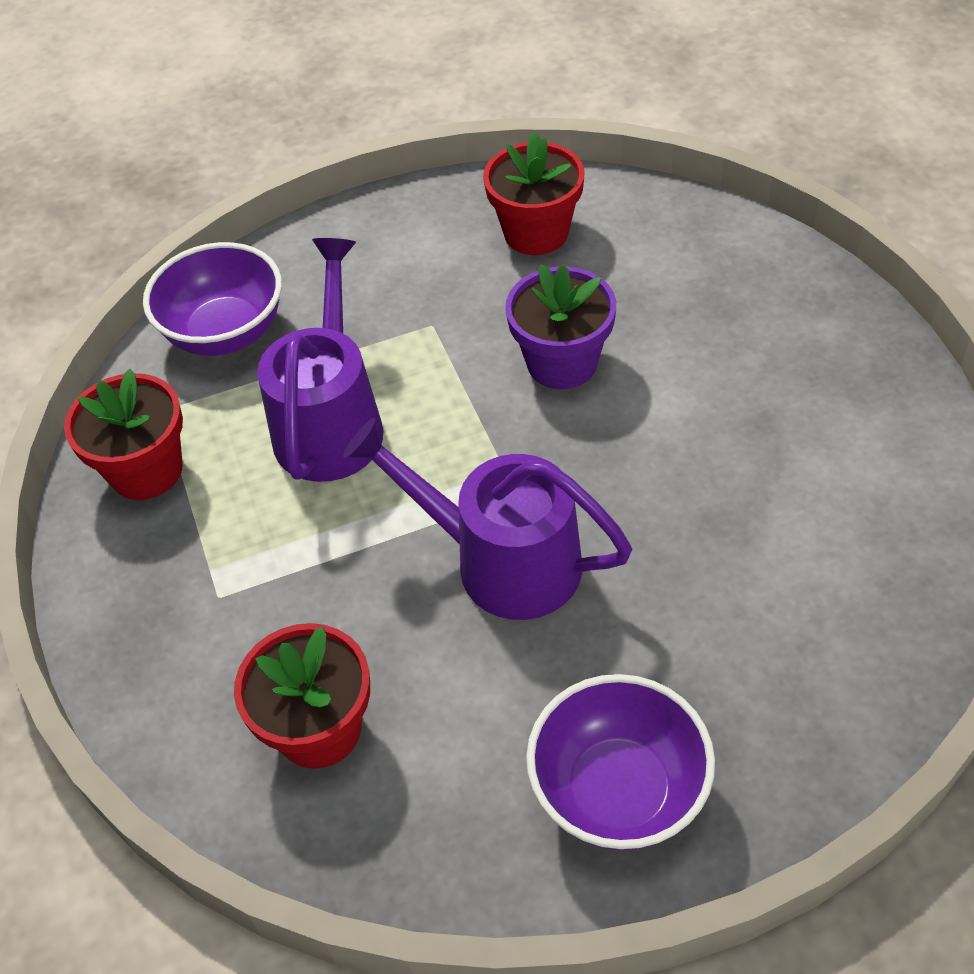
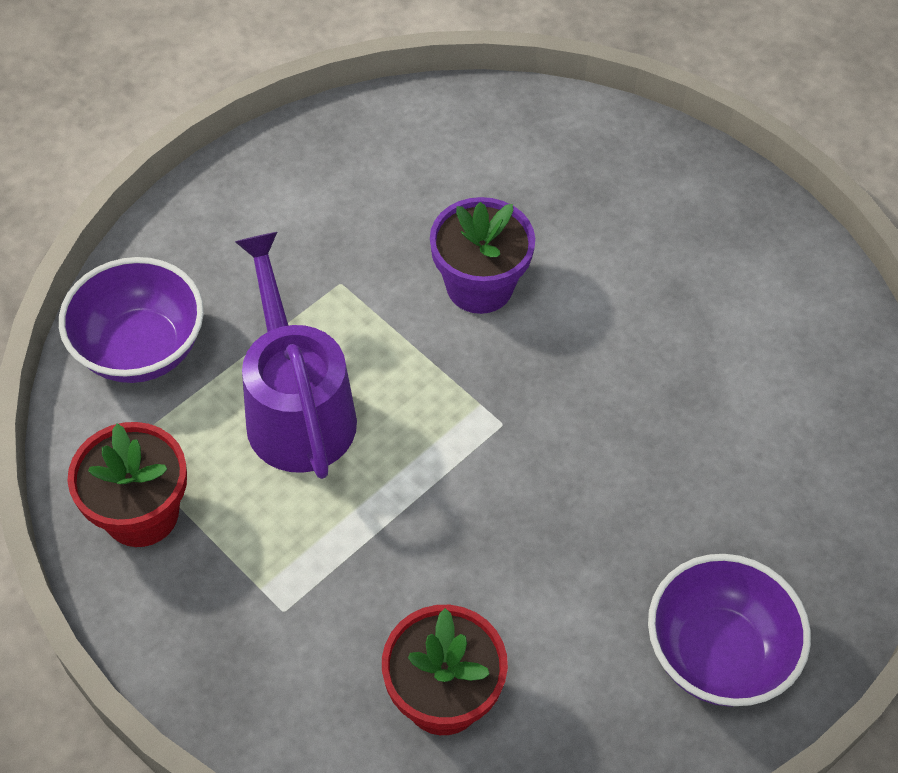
camera: 30 degrees left, 5 degrees up
(500, 561) = (521, 490): purple watering can -> none
(536, 233) = (390, 162): red flower pot -> none

